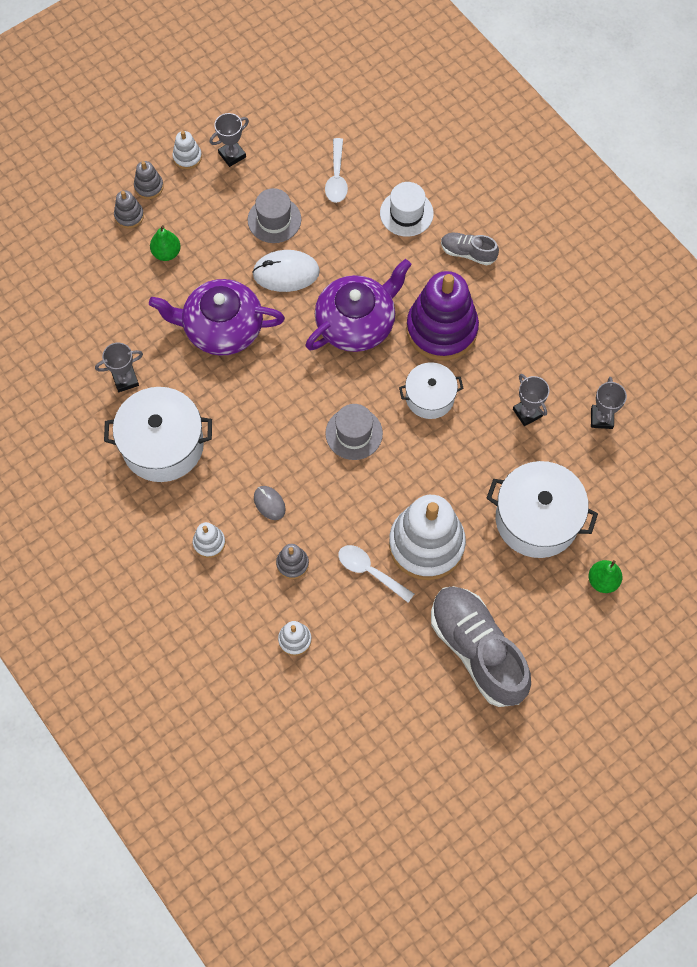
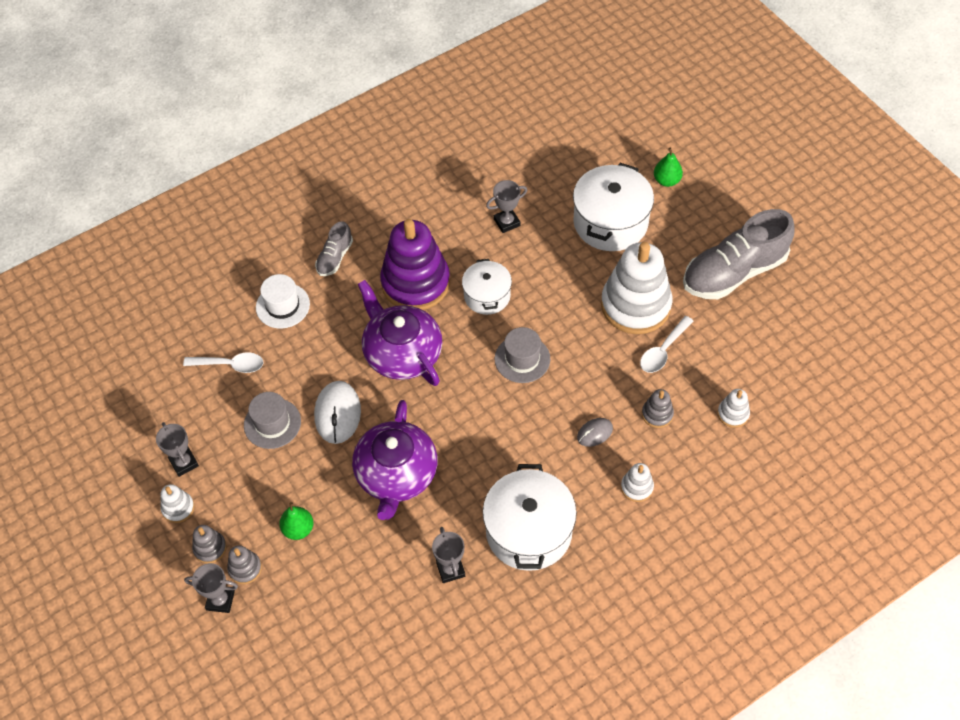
camera: 85 degrees left, 10 degrees down
(601, 418) = (514, 170): grey trophy -> grey trophy (220, 600)

